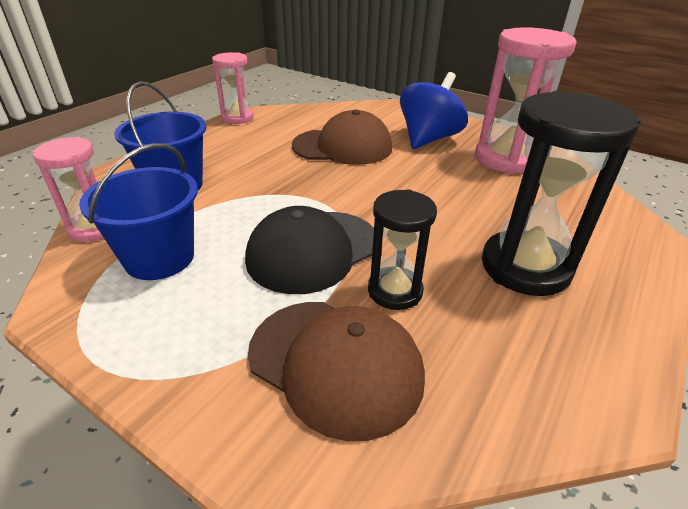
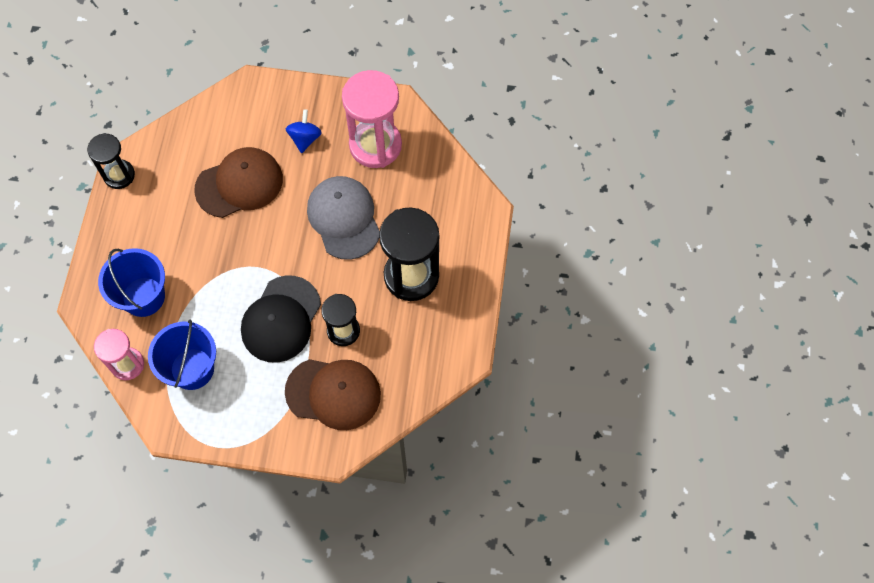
camera: 25 degrees left, 30 degrees up
(237, 118) = (119, 175): pink hourglass -> black hourglass
(428, 139) = (305, 138): blue spinning top -> blue spinning top, size x0.55
(446, 194) = (344, 218): none -> grey cap

